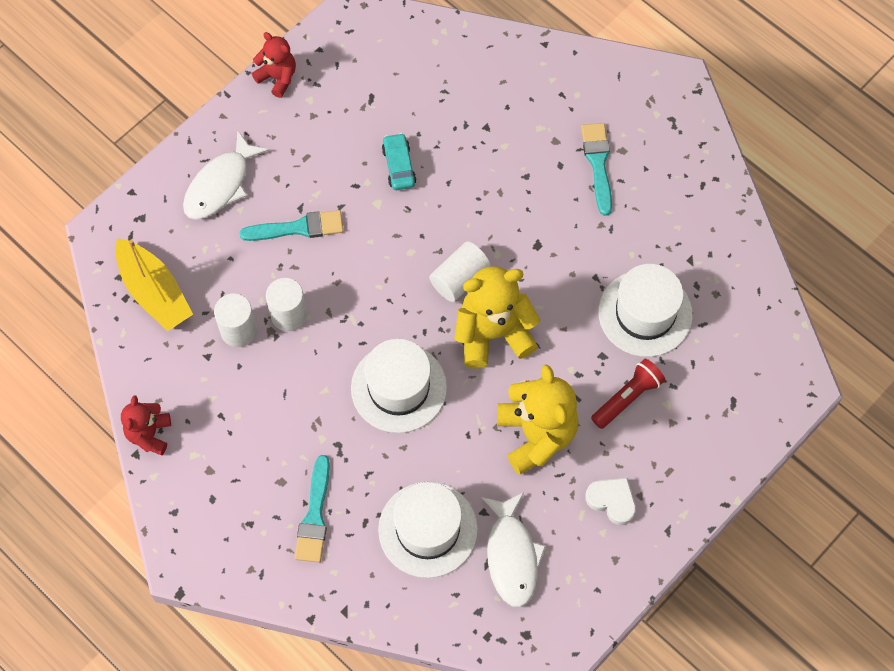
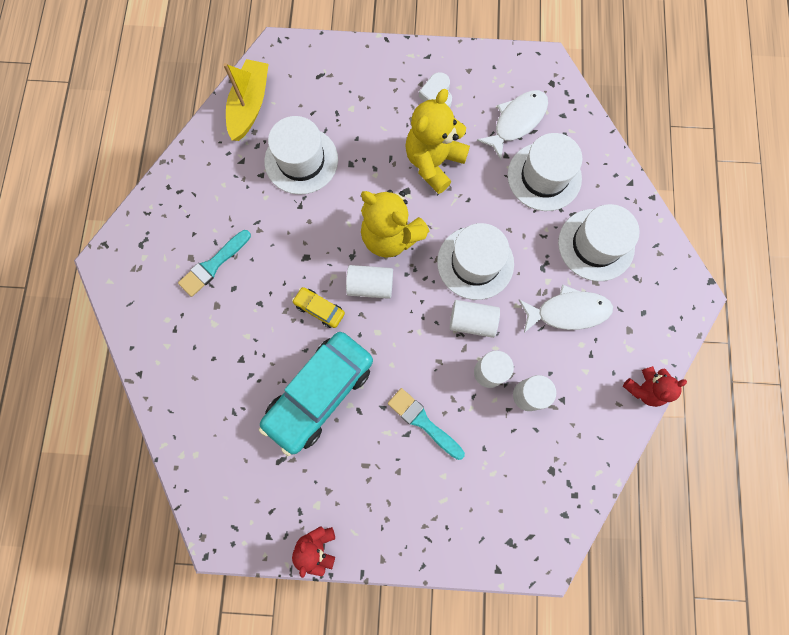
camera: 130 degrees left, 10 degrees up
(154, 292) = (553, 478): yellow boat -> yellow boat (250, 106)
(220, 184) = (437, 508): white fish -> white fish (567, 312)
(315, 515) = (596, 245): turquoise brush -> white hat
(346, 338) = (472, 321): none -> white cylinder
(399, 166) = (320, 394): turquoise car -> turquoise car, size x2.30
(476, 220) = (319, 309): none -> yellow car
(627, 398) = (366, 131): red flashlight -> none

